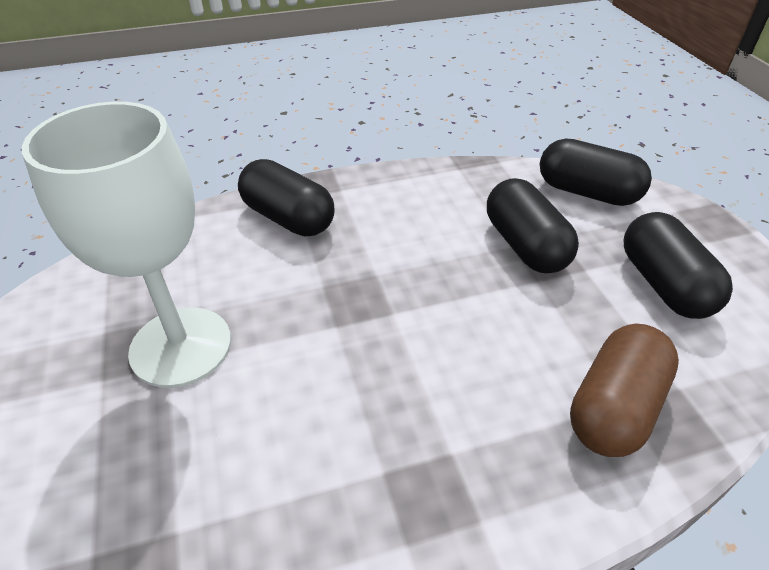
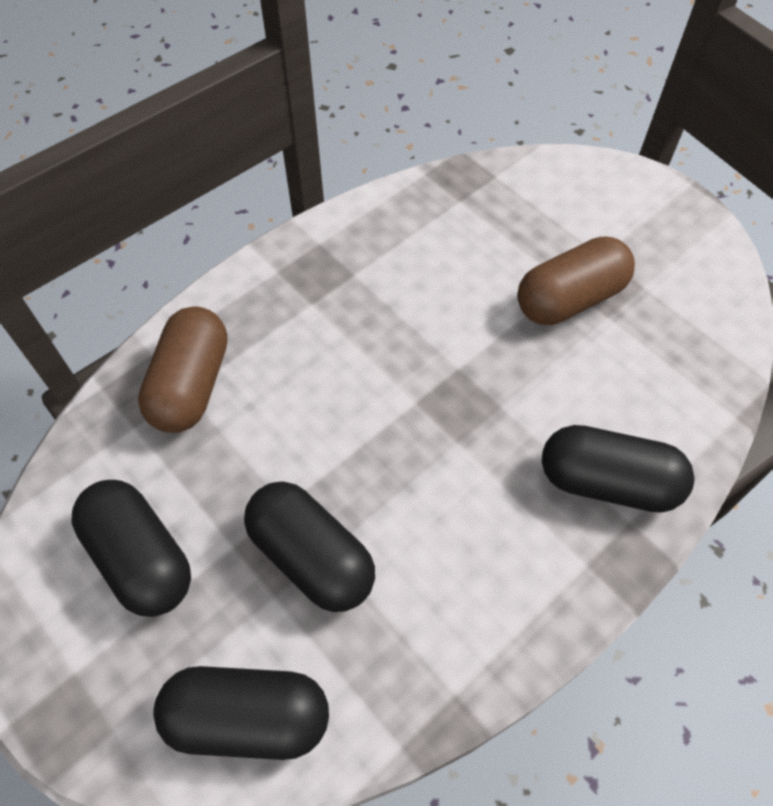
camera: 155 degrees right, 15 degrees up
(181, 346) = (569, 299): white goblet -> brown capsule

